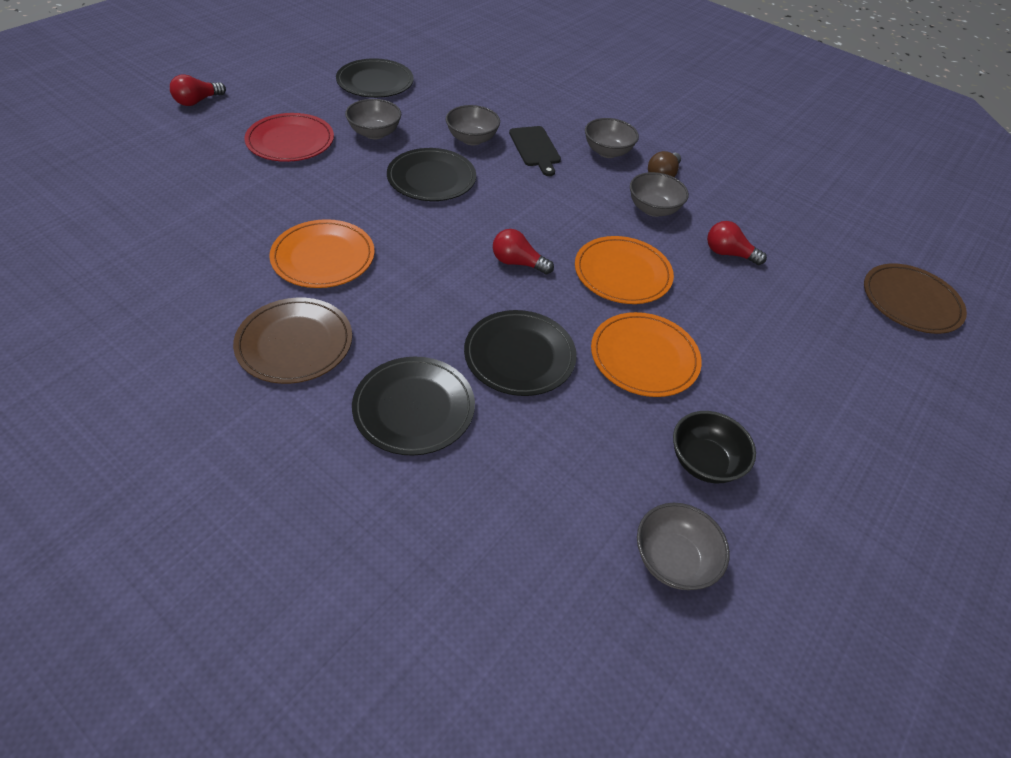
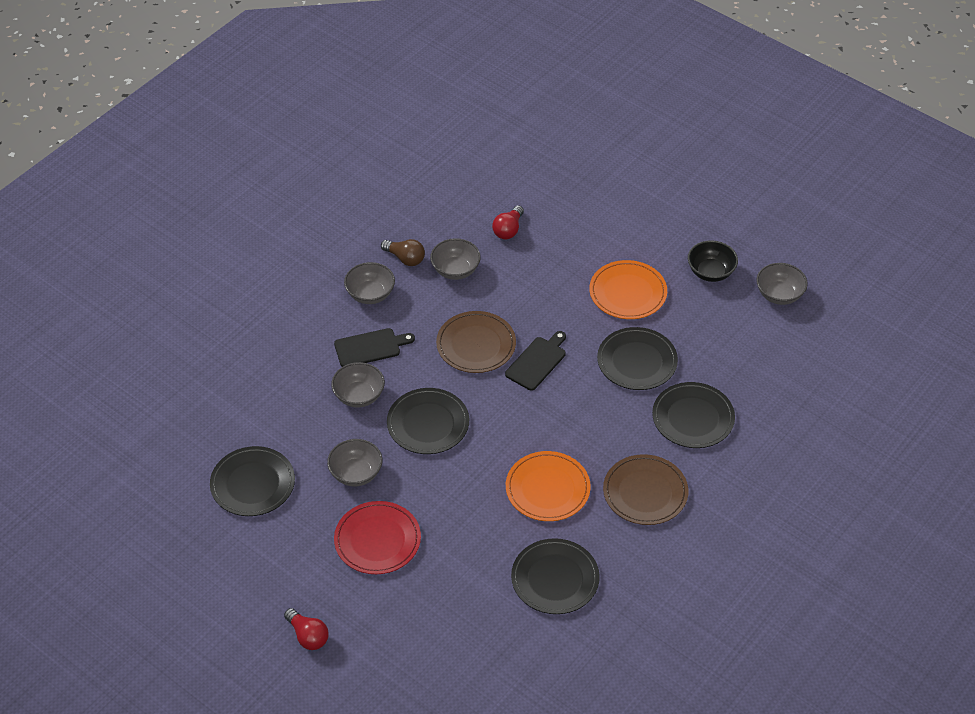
camera: 85 degrees left, 0 degrees up
(193, 253) = (555, 579): none -> black plate
(517, 263) = (537, 362): red light bulb -> black cutting board
(622, 273) = (541, 297): orange plate -> none
(910, 301) = (549, 136): brown plate -> brown plate (476, 345)

